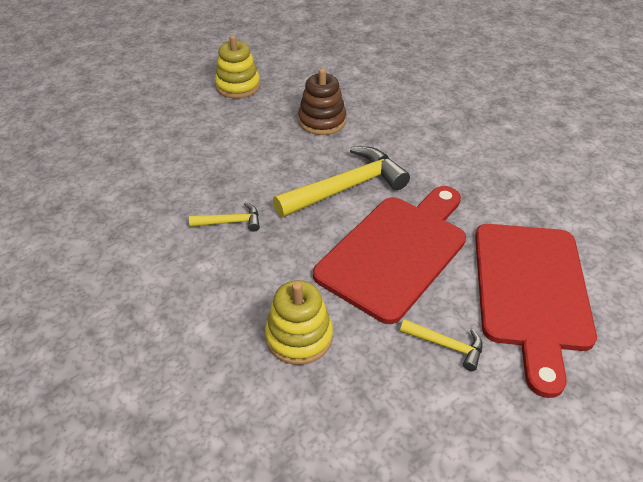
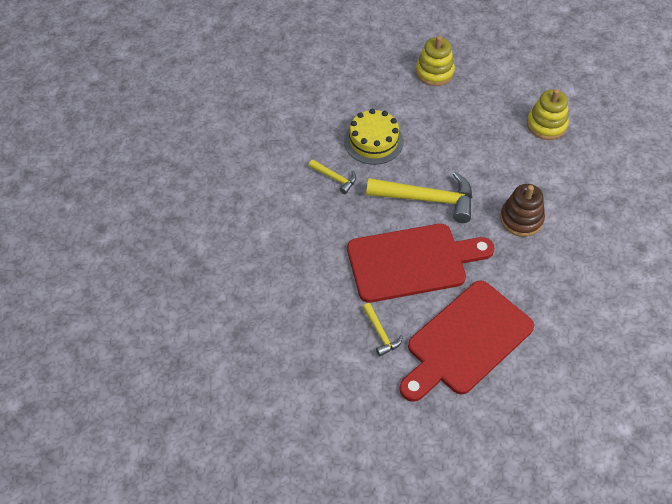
camera: 40 degrees right, 10 degrees up
(237, 168) = (373, 141): none -> yellow cake
(299, 337) = (308, 273): yellow stacking toy -> yellow stacking toy (546, 125)
(322, 121) = (464, 137): brown stacking toy -> brown stacking toy (521, 219)

